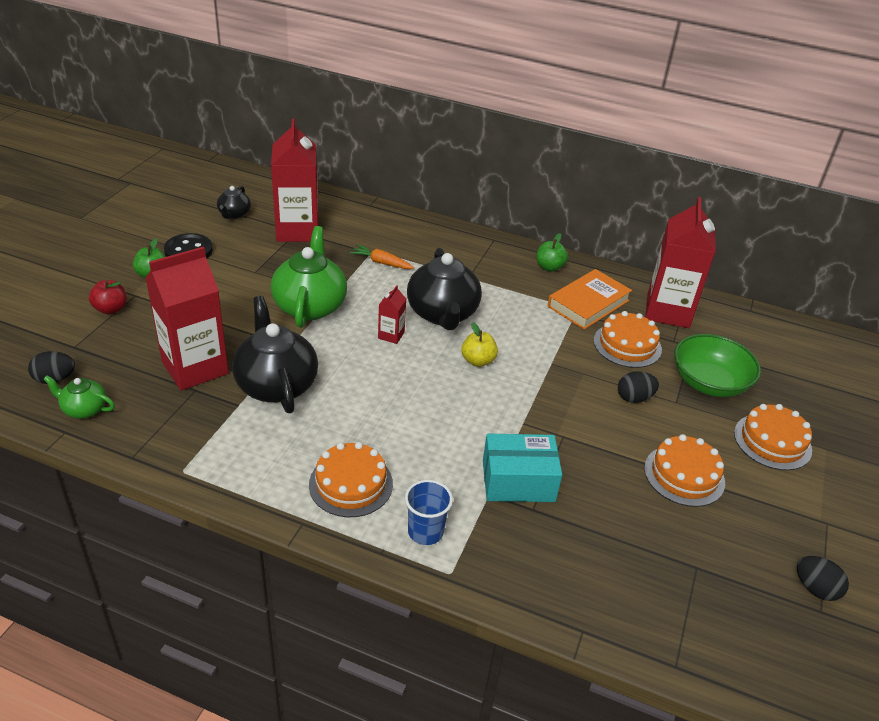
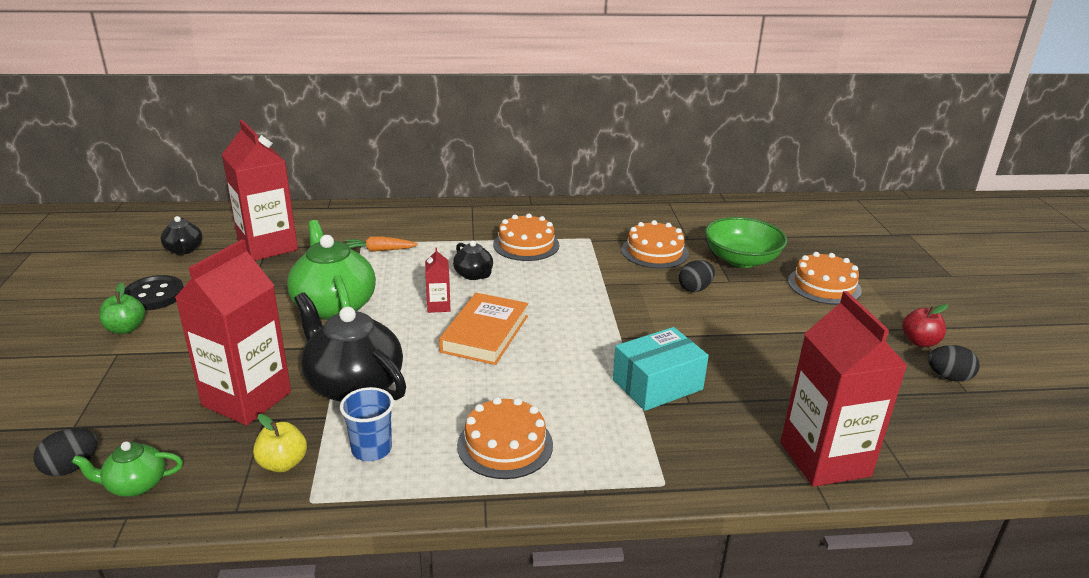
camera: 25 degrees left, 10 degrees down
(111, 309) = (96, 375): red apple -> red apple (919, 342)
(425, 531) = (612, 458): blue cup -> blue cup (371, 449)
(442, 314) = (474, 275): black teapot -> black teapot, size x0.51
(478, 361) = (538, 302): yellow apple -> yellow apple (283, 463)
(549, 267) = (539, 213): green apple -> none
(588, 303) = (596, 231): orange book -> orange book (485, 334)
(668, 311) = (664, 219): red carton -> red carton (825, 459)
(684, 475) = (784, 332): orange cake -> orange cake (526, 244)

